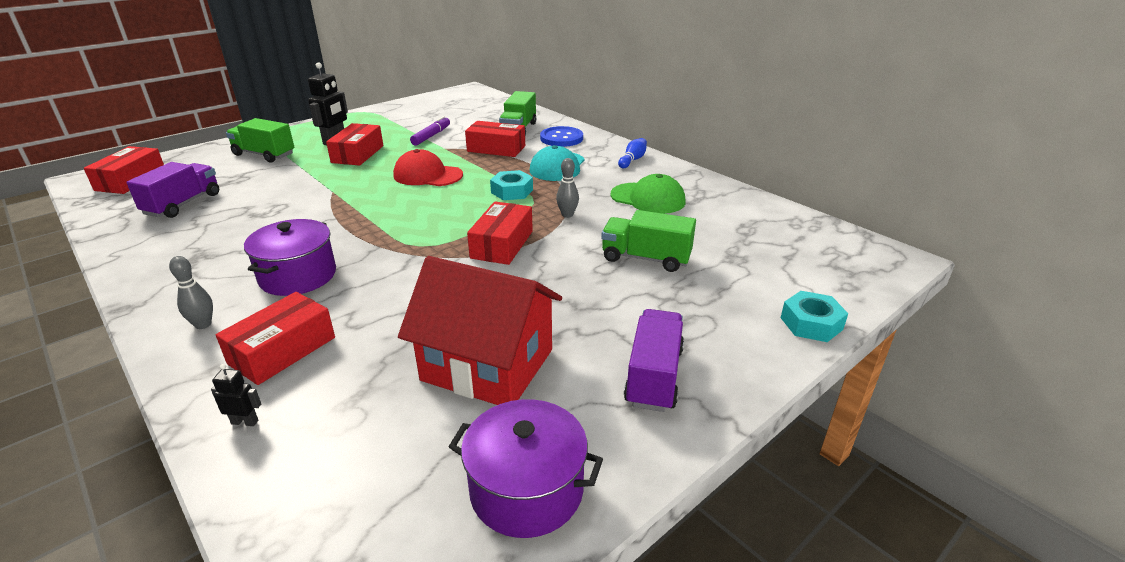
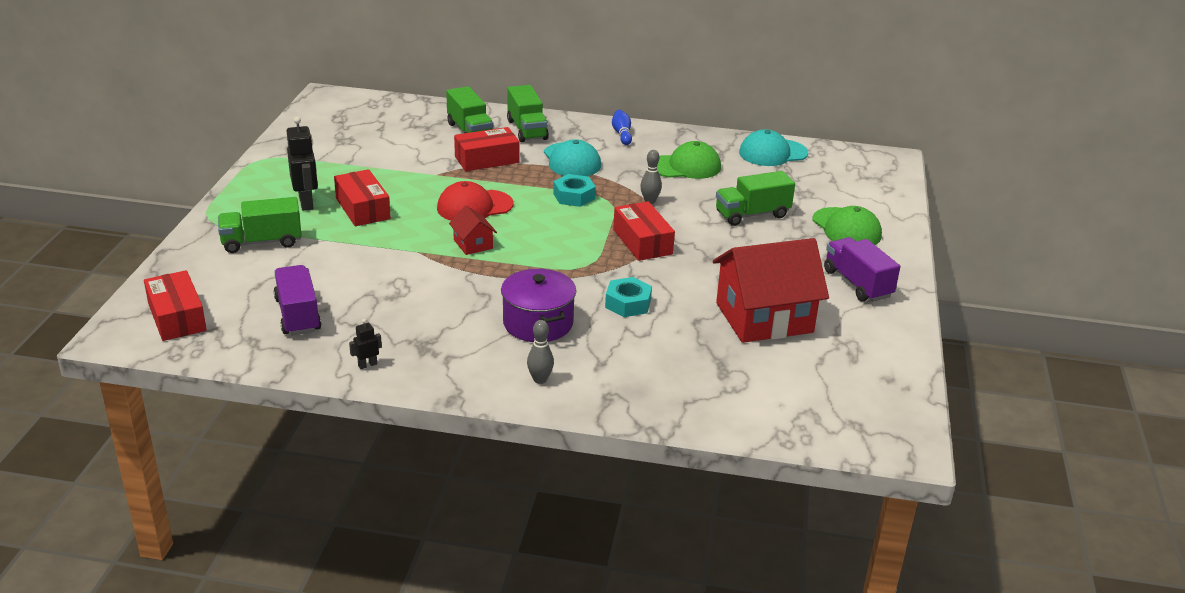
camera: 40 degrees left, 0 degrees up
(245, 422) = (685, 407): black robot -> black robot (367, 365)
(282, 350) = (628, 367): red box -> none
(375, 199) = (473, 244): none -> red house
(431, 136) = (397, 165): purple marker -> none
(526, 490) = (876, 361): purple pot -> none
(561, 138) = (527, 130): blue button -> green truck
(733, 309) = (846, 228): none -> green cap
(755, 213) = (772, 153): none -> turquoise cap
(811, 323) = (895, 220): turquoise nut -> turquoise nut (628, 303)

